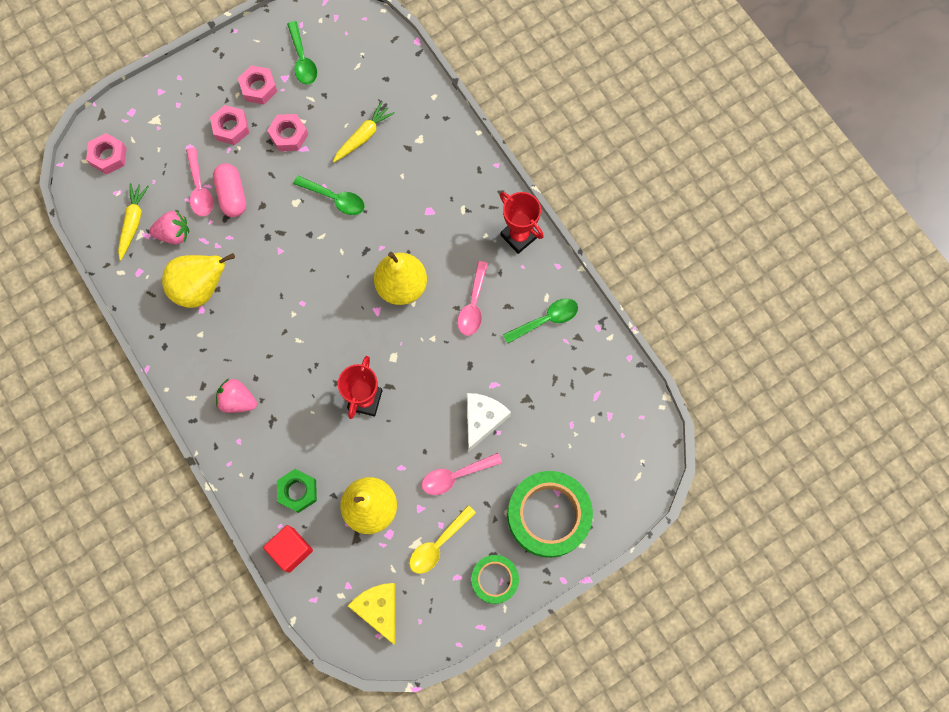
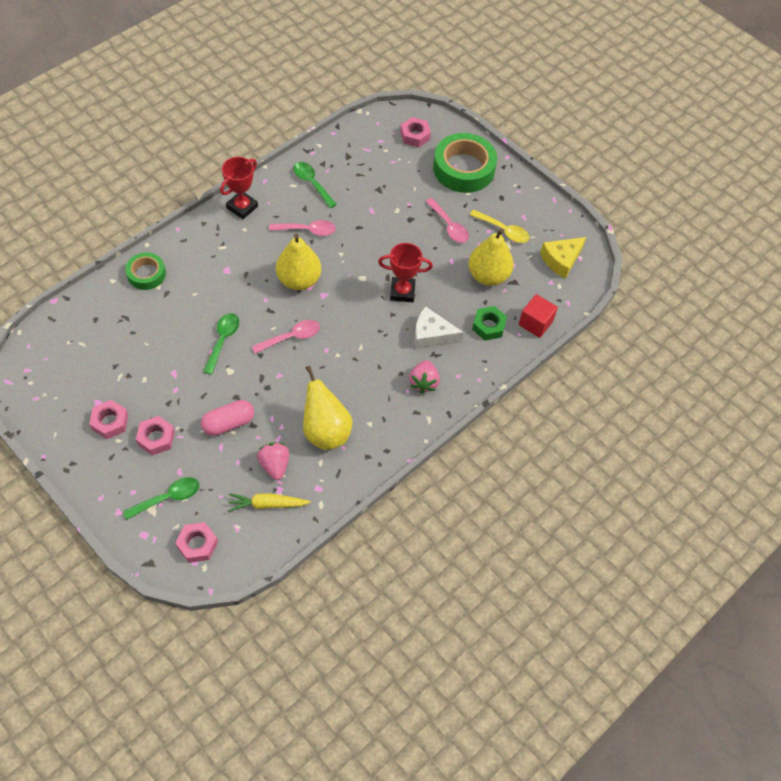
camera: 105 degrees left, 15 degrees down
(200, 188) = (224, 453): pink spoon -> pink spoon (291, 337)
(289, 135) = (161, 387): pink nut -> pink nut (415, 136)
(302, 60) = (76, 390): green spoon -> green spoon (168, 498)
(363, 136) = (157, 328): yellow carrot -> none
(482, 420) = (401, 214): white cheese -> white cheese (431, 335)
(494, 579) = (518, 195): green tape -> green tape (146, 274)

